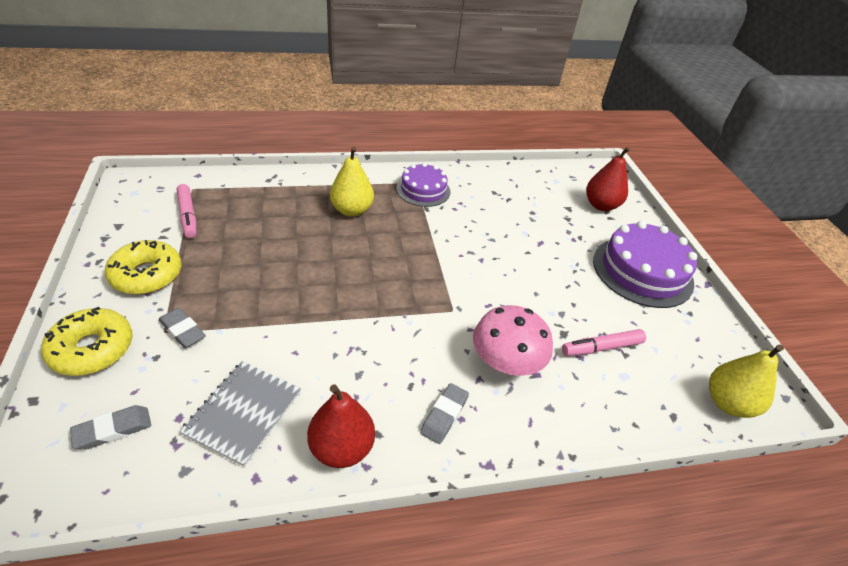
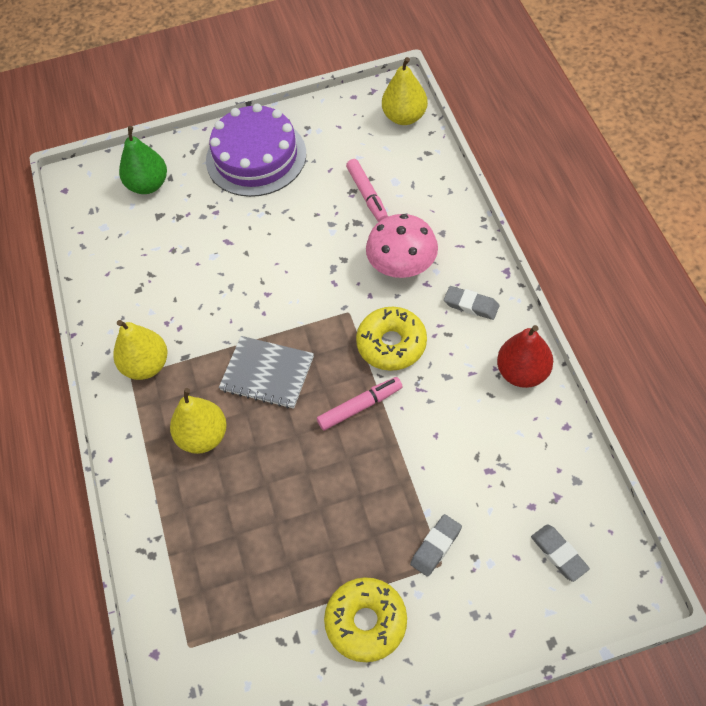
camera: 85 degrees left, 15 degrees up
(92, 349) = (481, 622): yellow donut -> yellow donut (391, 344)
(188, 215) = (249, 625): pink marker -> pink marker (360, 406)
(243, 413) = (512, 456): grey notebook -> grey notebook (267, 373)
(423, 190) = (146, 365): purple cake -> yellow pear
(601, 205) = (148, 185): red pear -> green pear

